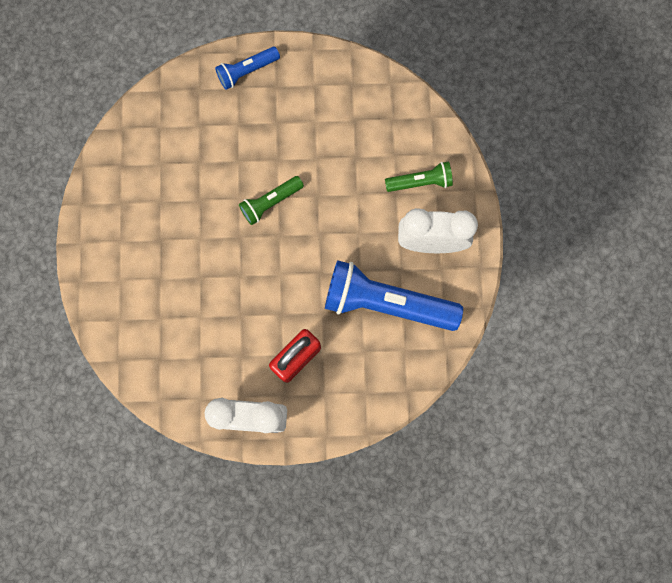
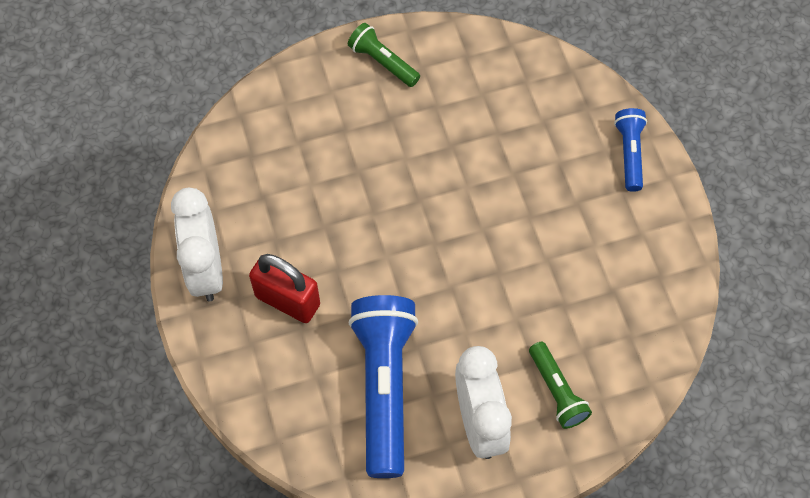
camera: 75 degrees right, 15 degrees down
(247, 71) = (629, 154): blue flashlight -> blue flashlight turned 45 degrees clockwise
(270, 202) = (472, 222): green flashlight -> green flashlight (383, 62)

